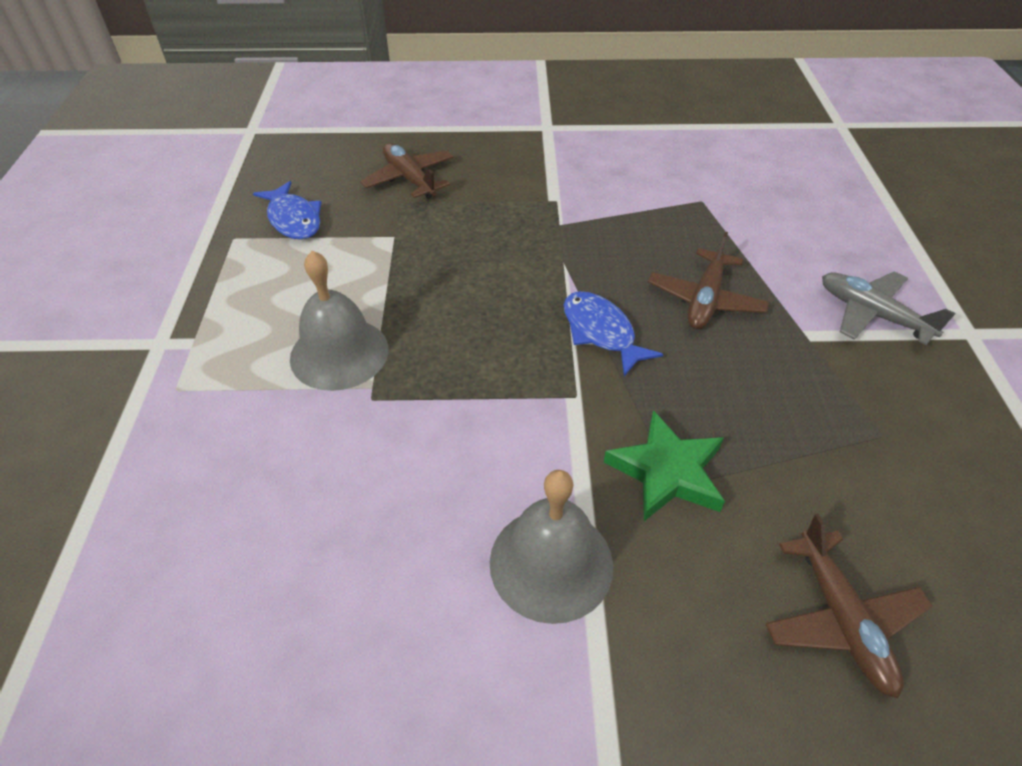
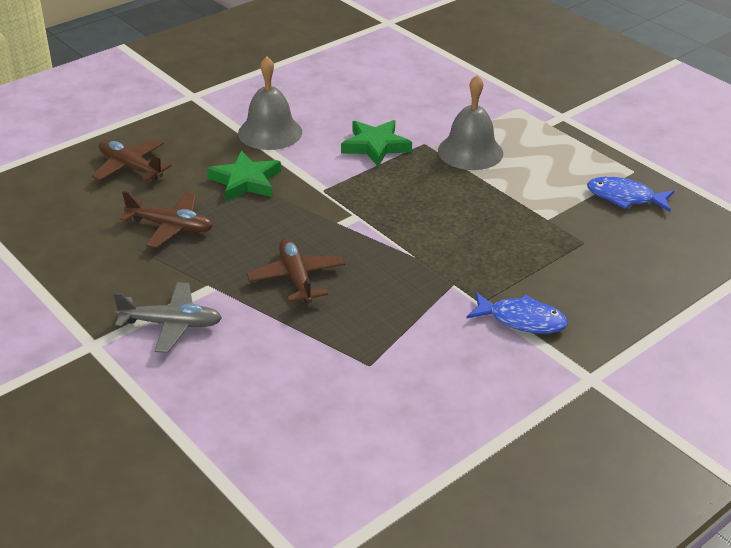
camera: 140 degrees right, 10 degrees down
(409, 179) = (609, 263): brown plane -> brown plane (170, 226)
(434, 432) = (375, 146): none -> green star
(601, 332) = (343, 226): blue fish -> blue fish (521, 320)

